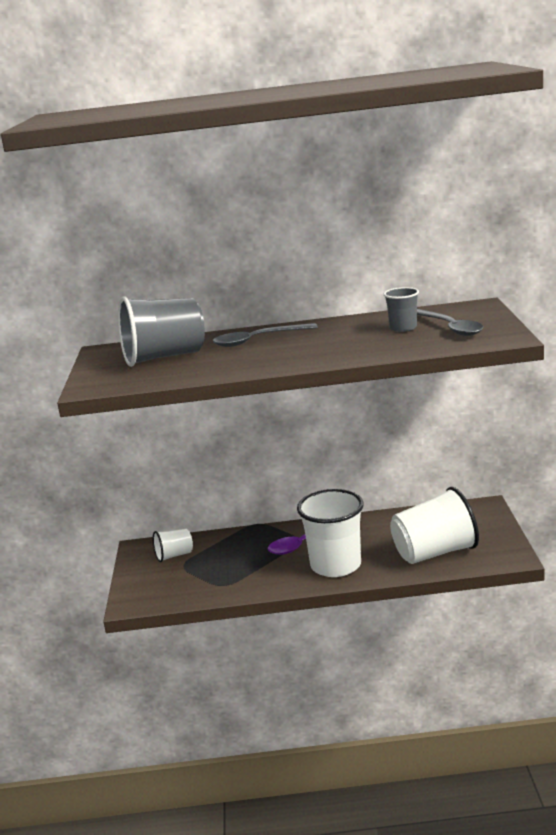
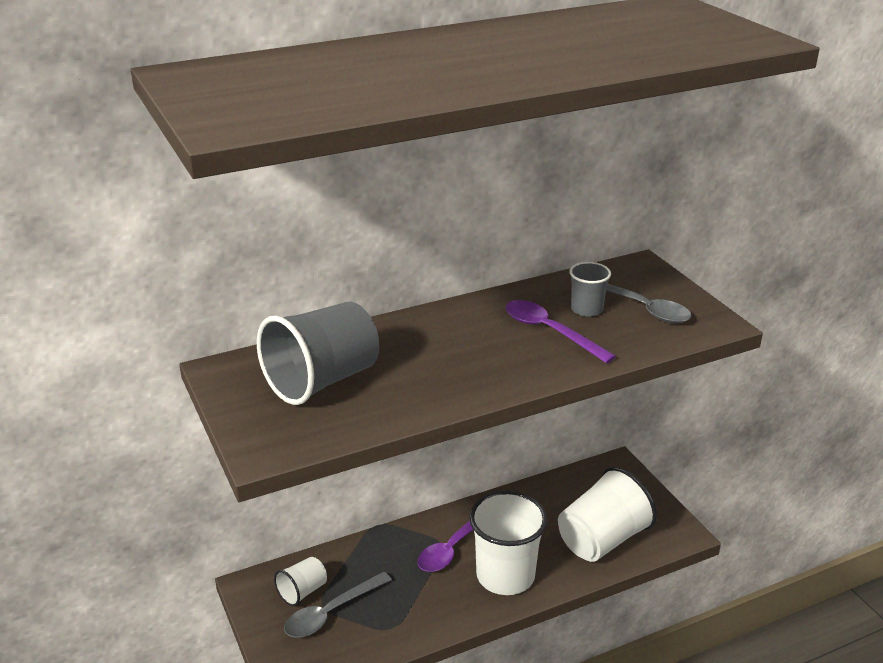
camera: 25 degrees left, 10 degrees up
(258, 340) = (424, 340): grey spoon -> grey spoon (331, 612)
(359, 338) = (550, 331): none -> purple spoon

